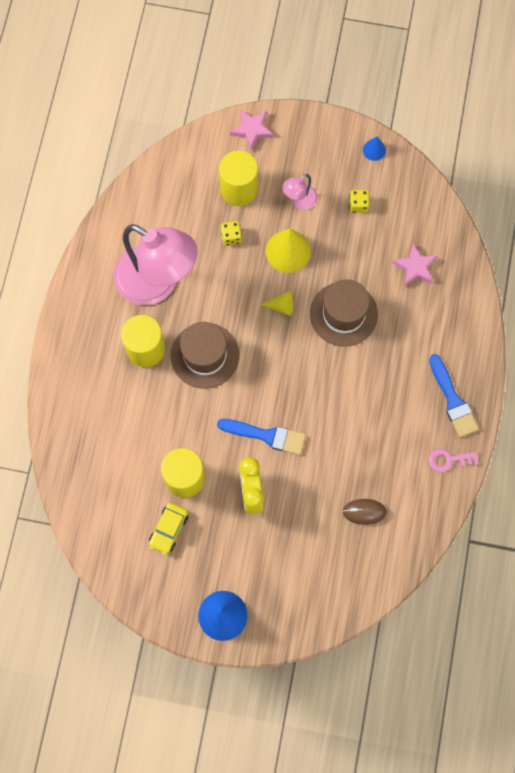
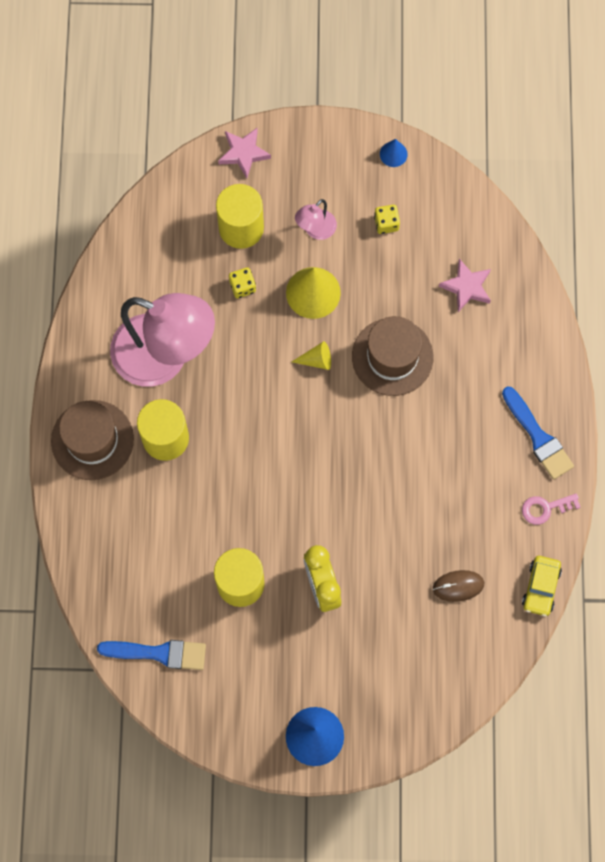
camera: 10 degrees left, 0 degrees up
(169, 529) = (232, 647): yellow car -> yellow car (541, 587)
(205, 355) = (237, 434): brown hat -> brown hat (92, 440)
(266, 435) = (327, 516): blue brush -> blue brush (159, 653)

